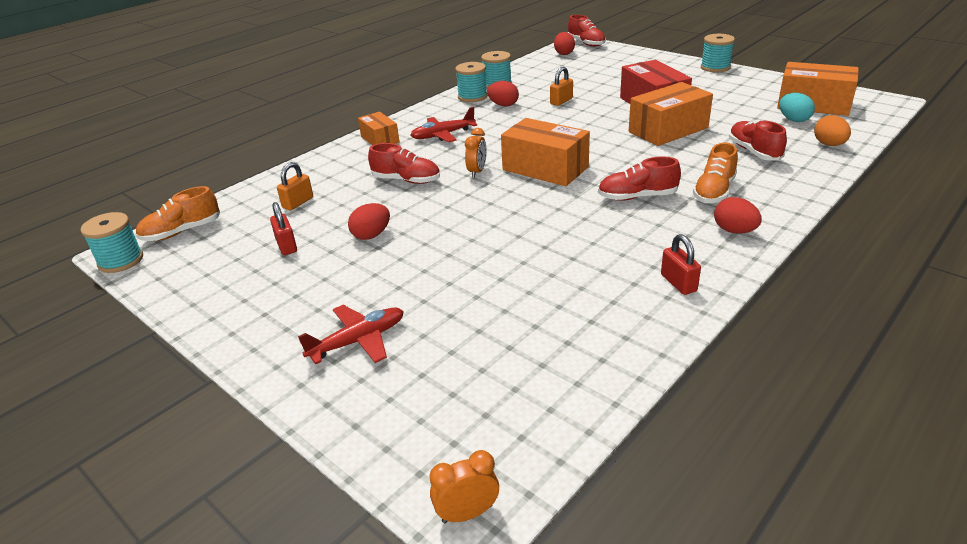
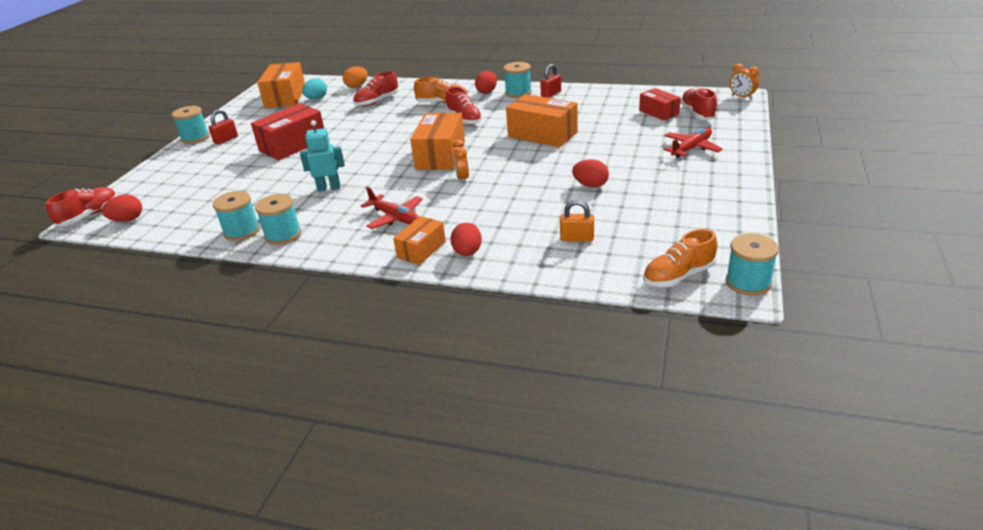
camera: 115 degrees left, 0 degrees up
(181, 232) = (678, 276): orange shoe -> orange shoe turned 120 degrees clockwise
(286, 246) = (639, 212): red padlock -> red padlock (226, 140)
(358, 341) = (691, 148): red plane -> red plane turned 105 degrees clockwise
(406, 180) = (498, 203): red shoe -> red shoe (697, 113)
(477, 172) = (462, 178): orange clock -> orange clock turned 90 degrees counterclockwise
(503, 105) = (306, 210): red egg -> red egg (467, 253)
(504, 364) = (659, 112): none -> red box
(533, 114) = (329, 188): none -> turquoise robot
(561, 101) = (291, 184): orange padlock -> none
(668, 130) = (348, 130): orange box -> orange box (542, 134)
(708, 255) = (518, 93): none -> turquoise spool

